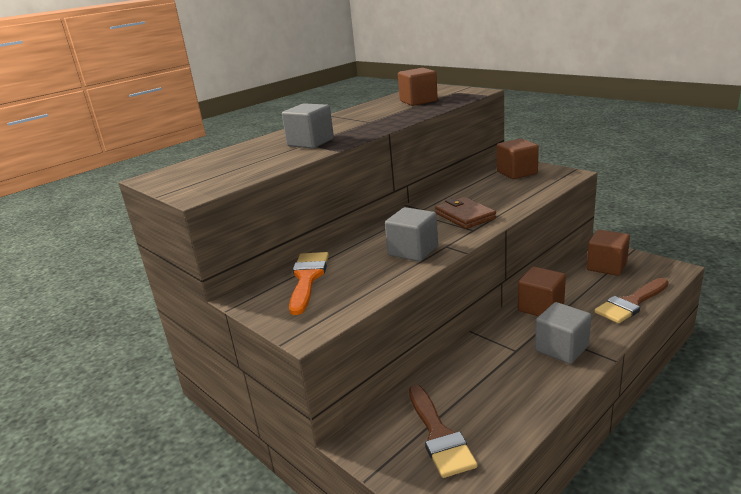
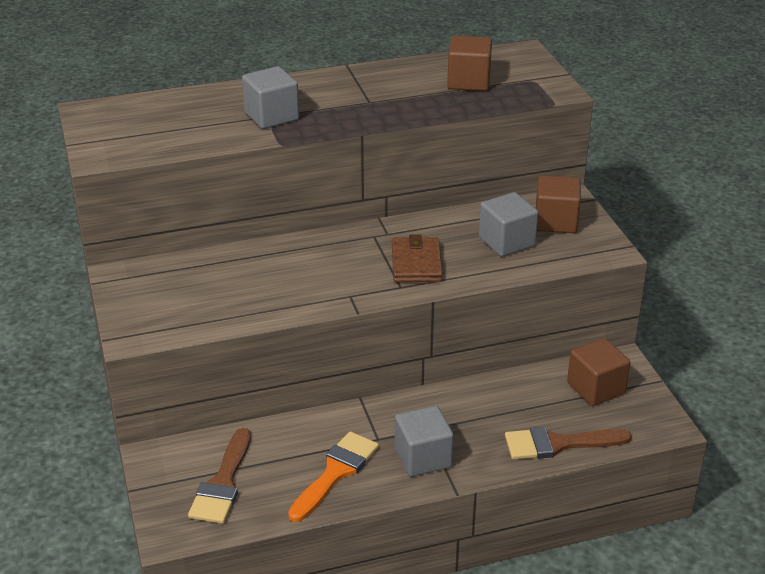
camera: 25 degrees right, 10 degrees up
(307, 278) = (188, 277): orange brush -> orange brush (336, 472)
(413, 251) = (313, 288): grey cube -> grey cube (506, 241)
(541, 307) = (460, 404): brown cube -> none

